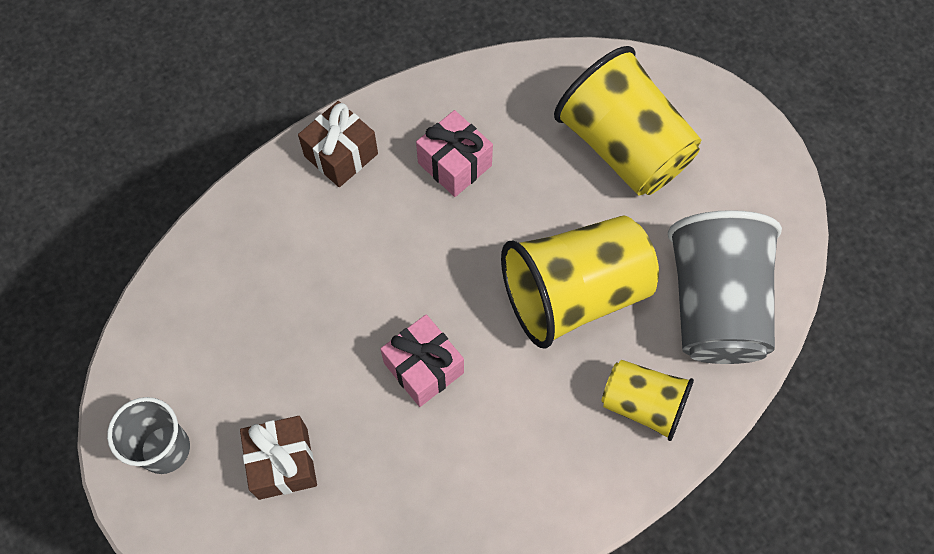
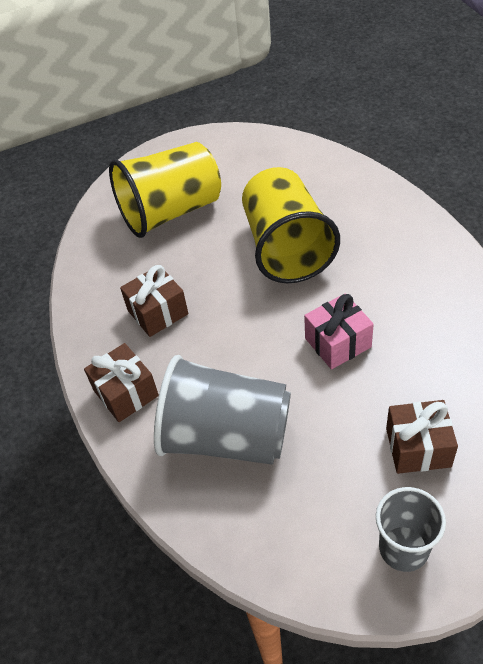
camera: 75 degrees left, 15 degrees down
(454, 164) = (158, 312): pink gift -> brown gift
(642, 404) = (376, 219): yellow cup -> none
(714, 305) = (306, 177): grey cup -> grey cup (226, 436)

